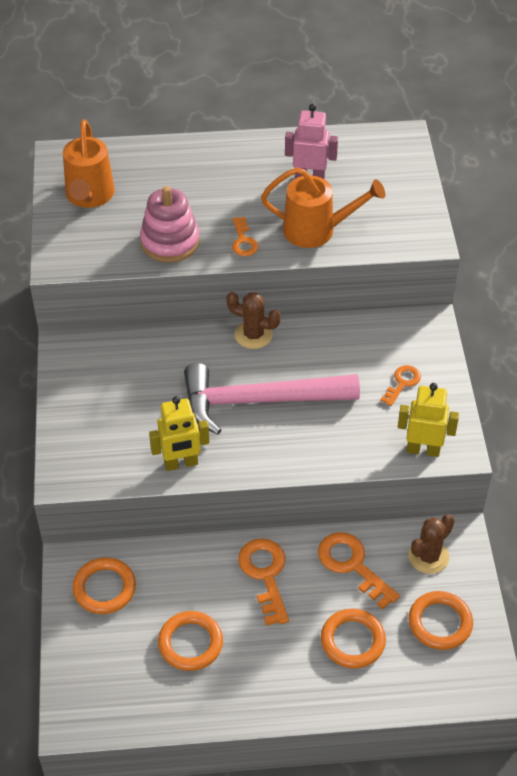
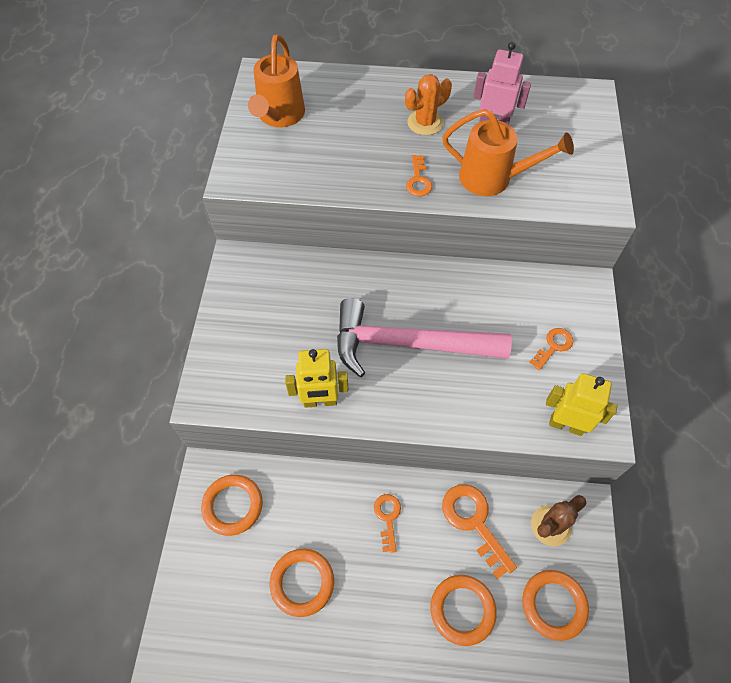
camera: 10 degrees right, 10 degrees up
(170, 242) = (346, 171): pink stacking toy -> none
(240, 185) = (425, 123): none -> orange cactus
(253, 335) = (414, 273): brown cactus -> none
(265, 574) = (387, 517): orange key -> orange key, size x0.59

